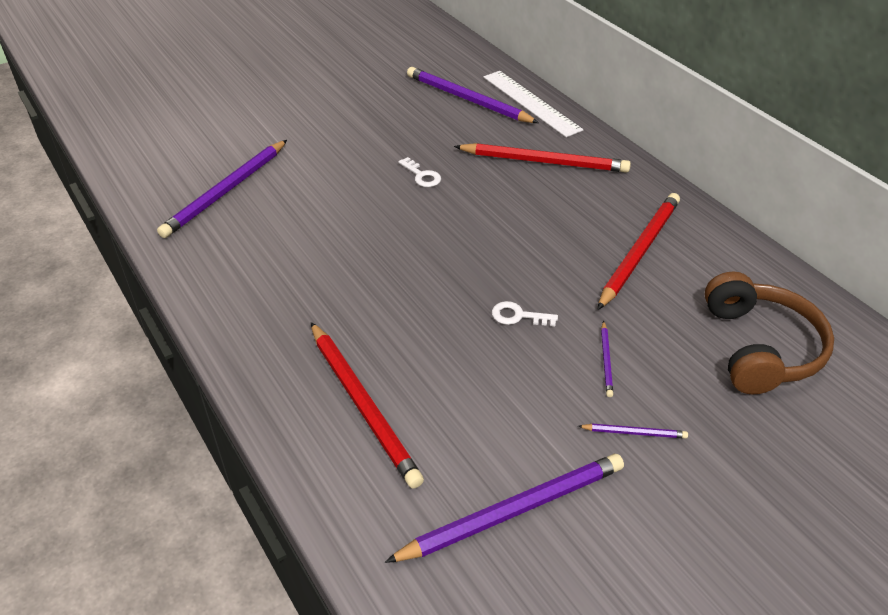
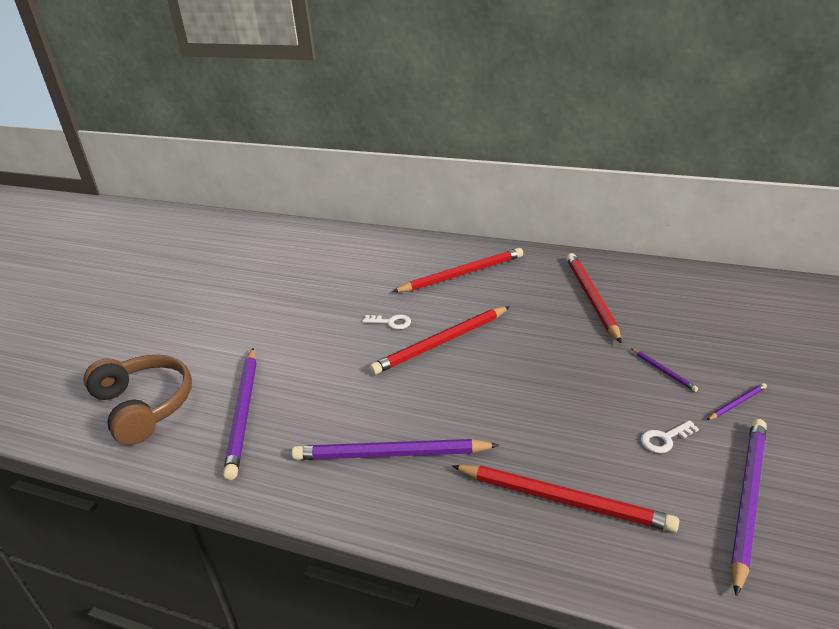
camera: 35 degrees left, 10 degrees down
(440, 217) = (441, 343): none -> red pencil
(467, 99) = (357, 259): purple pencil -> purple pencil (391, 454)
(518, 316) = (577, 376): white key -> white key (664, 439)
(531, 103) = (404, 243): white ruler -> none
(759, 347) = (724, 315): brown headphones -> brown headphones (144, 406)

